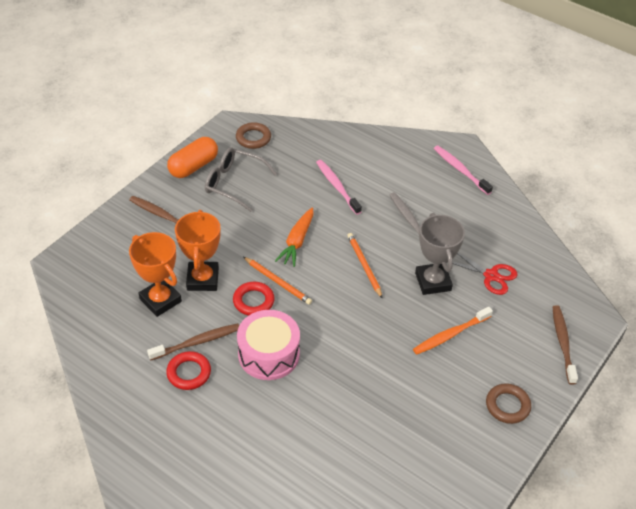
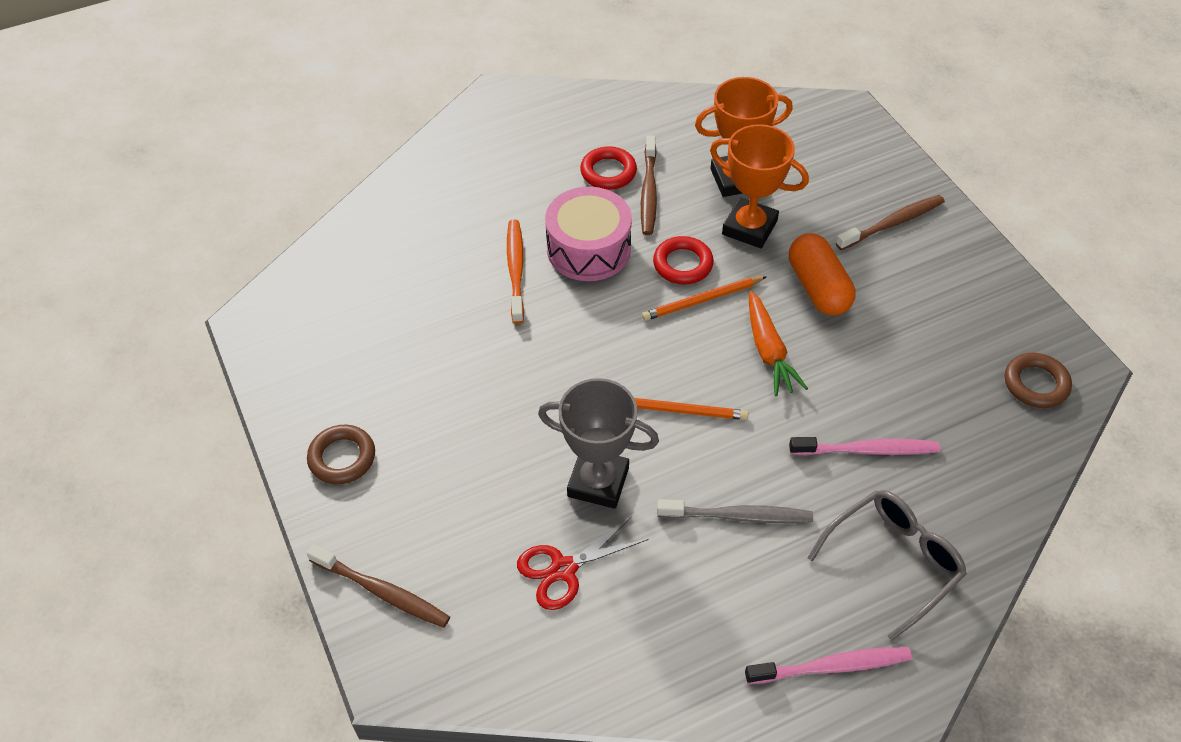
camera: 120 degrees right, 5 degrees up
(193, 166) = (989, 287): orange capsule -> orange capsule (818, 288)
(233, 183) = (930, 321): grey glasses -> grey glasses (894, 561)
(297, 241) = (768, 351): orange carrot -> orange carrot turned 150 degrees counterclockwise
(450, 335) = (492, 453): orange toothbrush -> orange toothbrush (516, 270)

